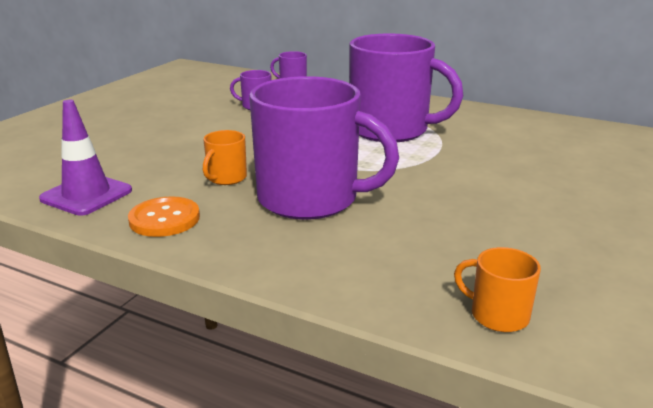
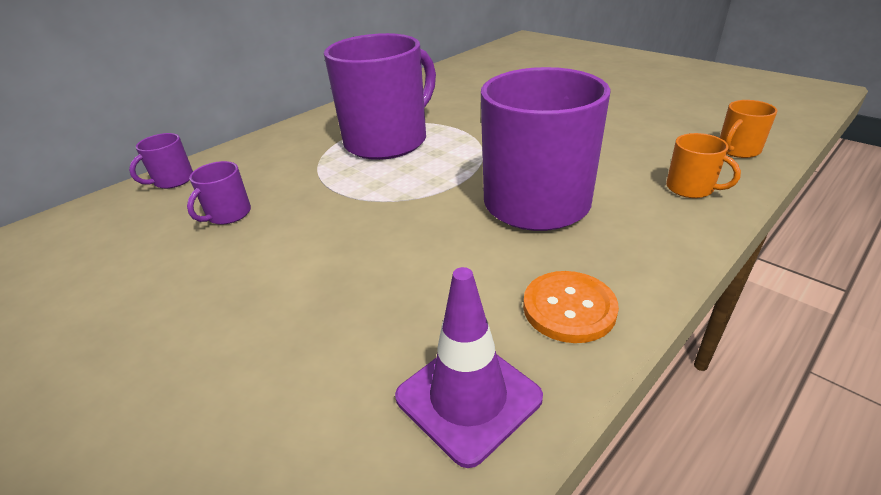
camera: 70 degrees left, 10 degrees up
(226, 178) = (463, 252): orange mug -> orange mug (690, 188)

